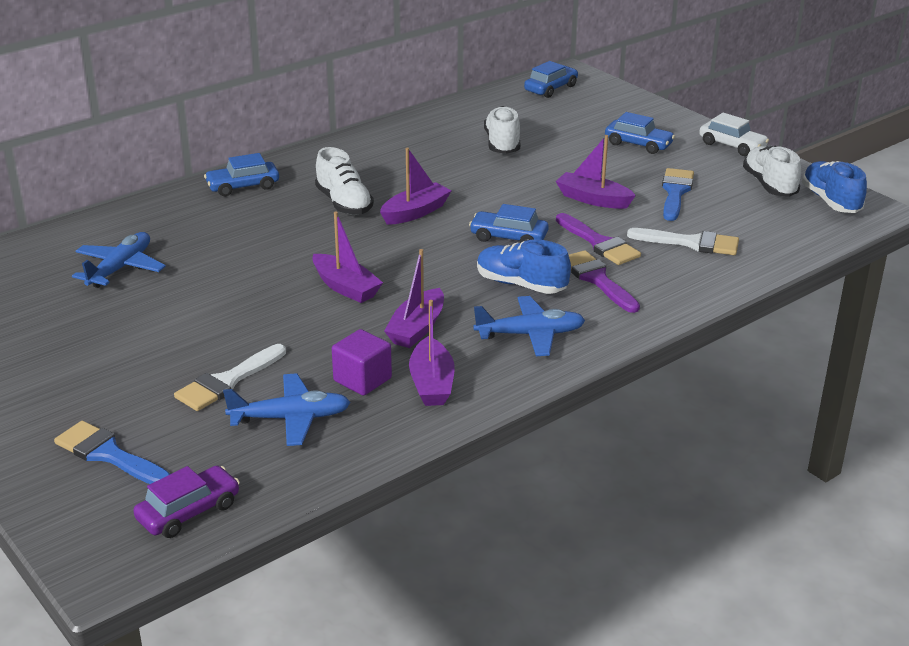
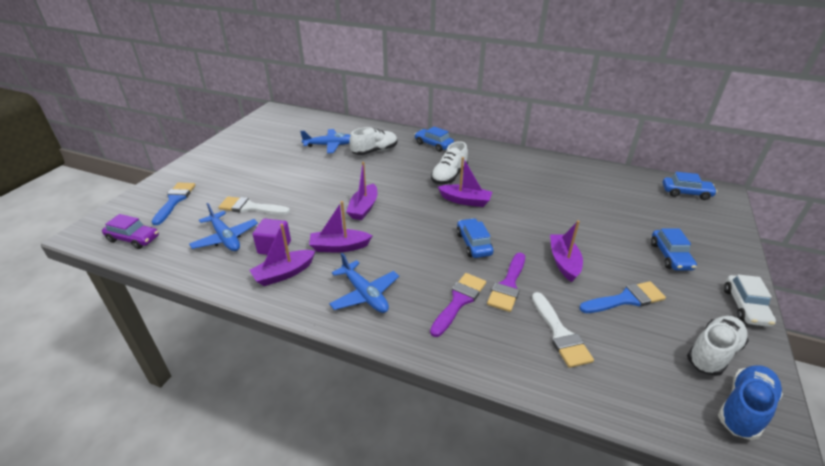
camera: 60 degrees right, 5 degrees up
(502, 144) = (585, 201): white shoe -> white shoe (374, 151)
(521, 285) = (421, 269): blue shoe -> none

